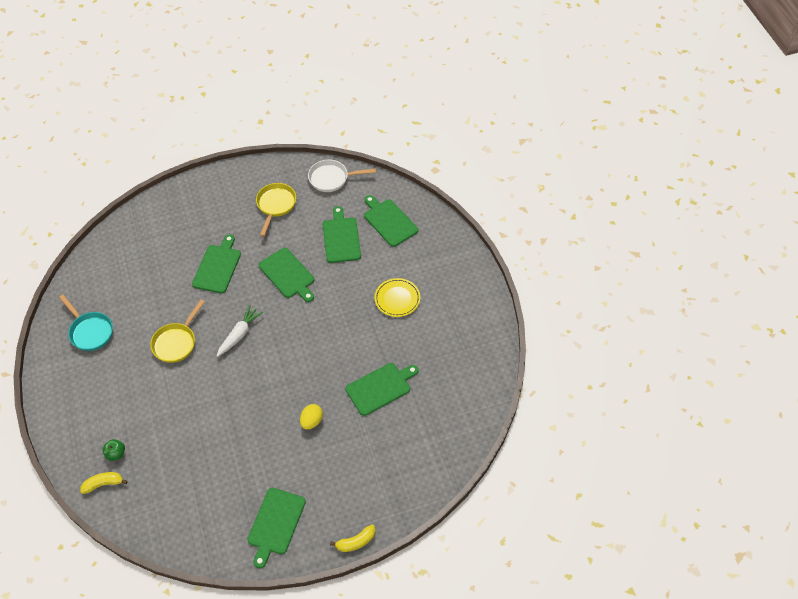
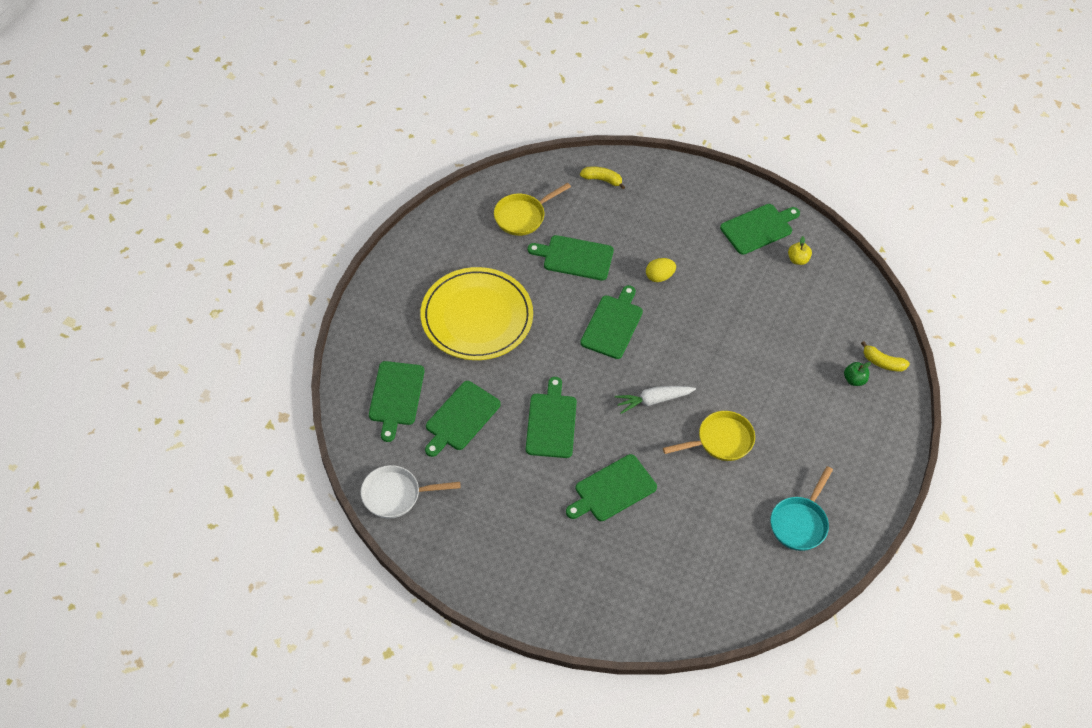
camera: 140 degrees left, 0 degrees up
(90, 331) = (800, 523): turquoise pan -> turquoise pan turned 150 degrees counterclockwise
(225, 520) = (798, 259): none -> yellow apple
(275, 205) = (486, 512): yellow pan -> yellow pan (523, 216)
(310, 361) = (613, 324): none -> green cutting board
(332, 178) = (396, 495): white pan -> white pan turned 135 degrees clockwise
(356, 542) = (707, 173): yellow banana -> yellow banana (602, 180)
(397, 298) = (477, 317): yellow plate -> yellow plate, size x1.98

